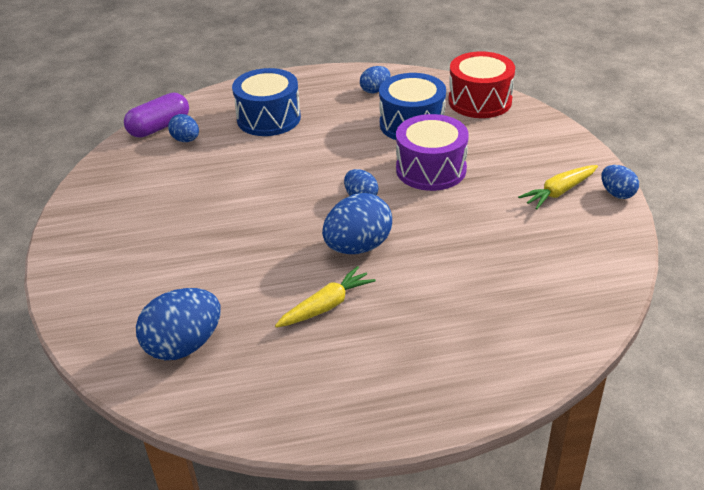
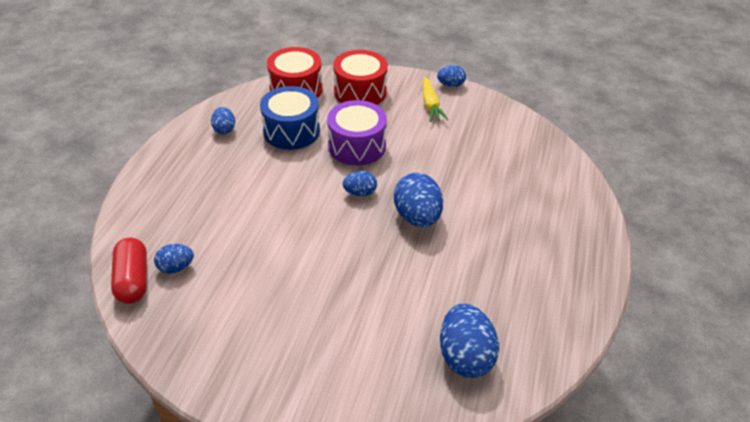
camera: 65 degrees left, 5 degrees up
(159, 127) = (133, 280): purple capsule -> red capsule
(268, 118) = (199, 203): blue drum -> none
(326, 306) = (470, 258): yellow carrot -> none
(523, 138) = (360, 92): none -> red drum

